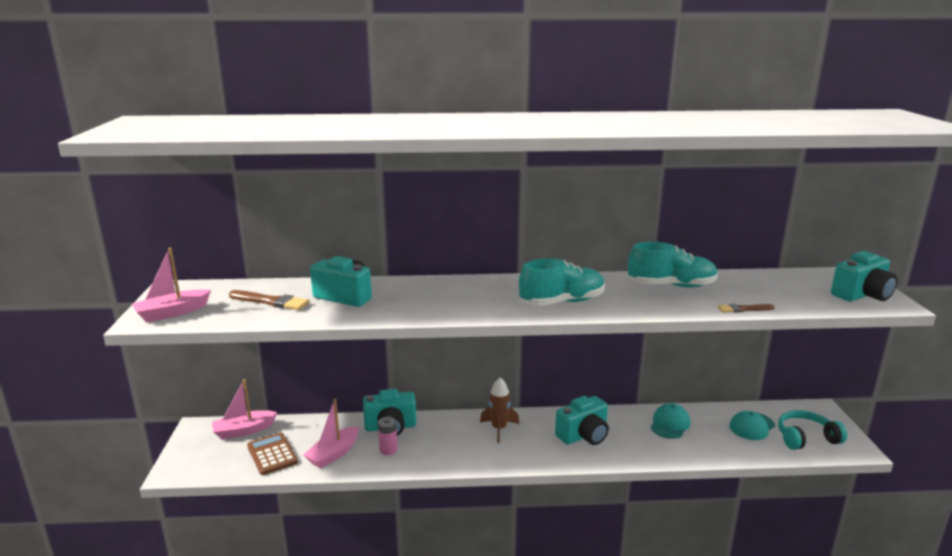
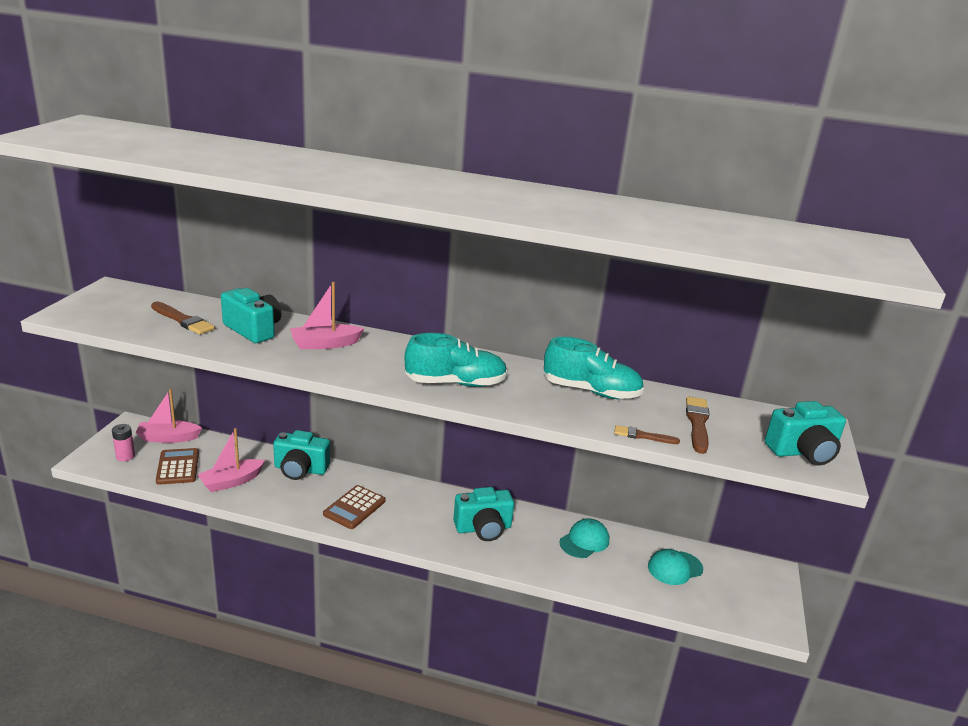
camera: 15 degrees right, 5 degrees up
(172, 313) = (91, 312): pink boat -> pink boat (325, 344)
(388, 449) = (283, 491): pink battery -> pink battery (125, 456)
(463, 447) = (354, 508): none -> brown calculator
(499, 429) = (403, 499): brown rocket -> none
(770, 291) = (697, 423): none -> brown brush
(806, 438) = (727, 597): turquoise headphones -> none

